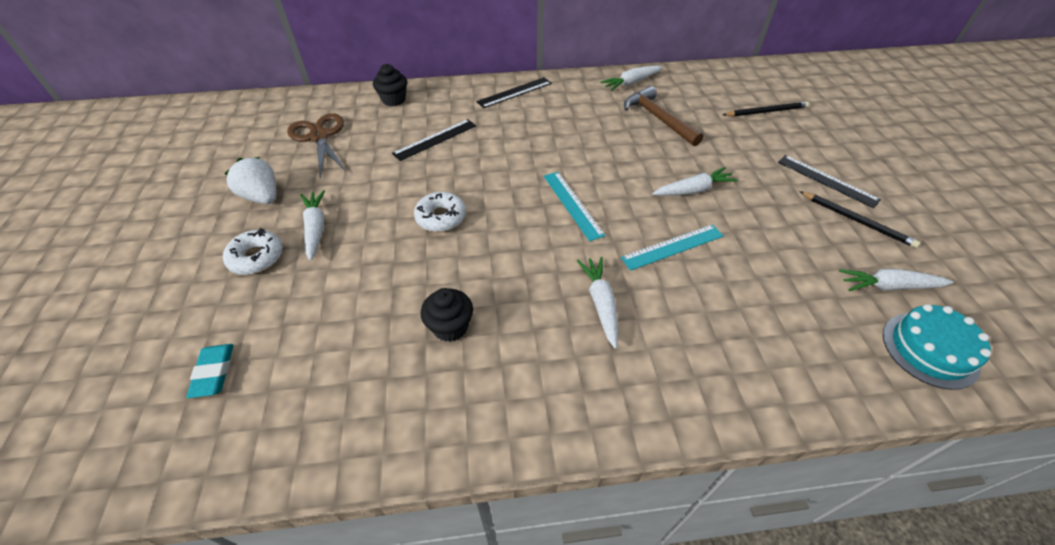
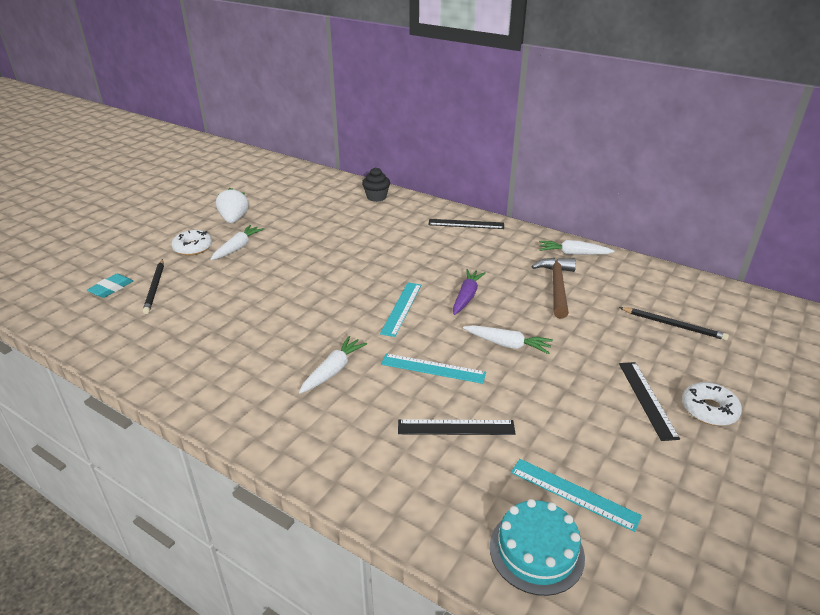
camera: 40 degrees right, 15 degrees down
(319, 136) = (304, 201): brown scissors -> none
(435, 139) = (369, 230): black ruler -> black ruler (456, 427)
(441, 217) = (309, 275): white donut -> white donut (709, 410)
(450, 327) = (234, 331): black cupcake -> none
(607, 163) = (466, 296): none -> purple carrot
(857, 221) = (625, 439): black pencil -> black pencil (155, 287)
(888, 286) = (573, 493): white carrot -> turquoise ruler

